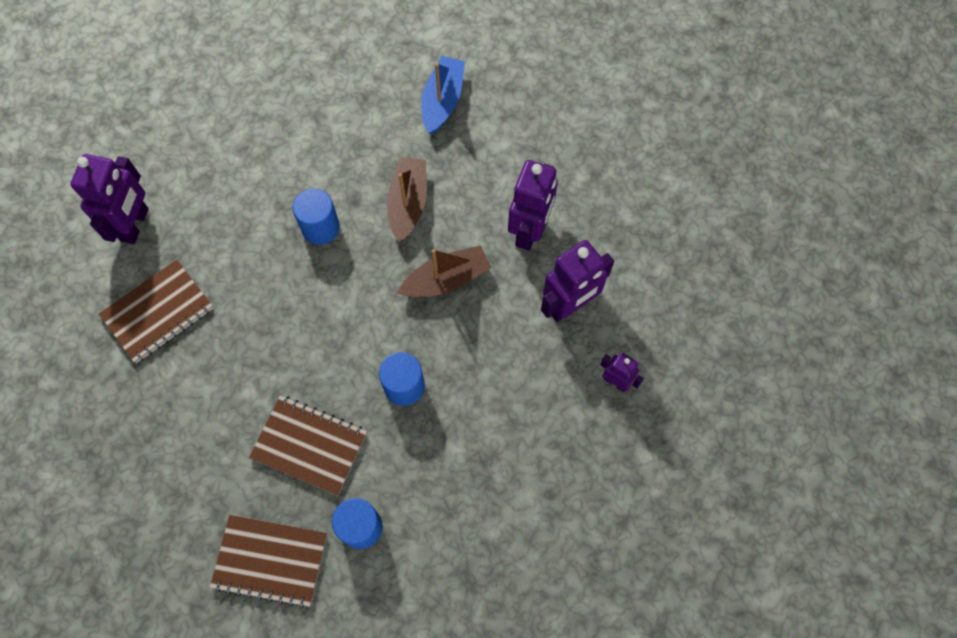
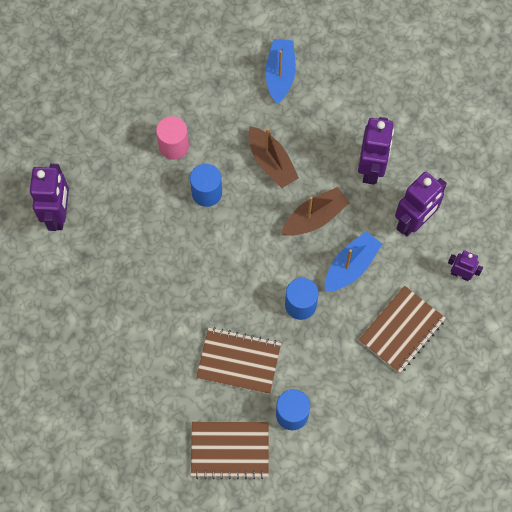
camera: 10 degrees left, 0 degrees up
(158, 312) = (95, 280): brown notebook -> brown notebook (401, 330)
(294, 165) = (174, 146): none -> pink cylinder
(408, 203) = (271, 162): brown boat -> brown boat turned 150 degrees clockwise
(478, 348) = (351, 266): none -> blue boat

